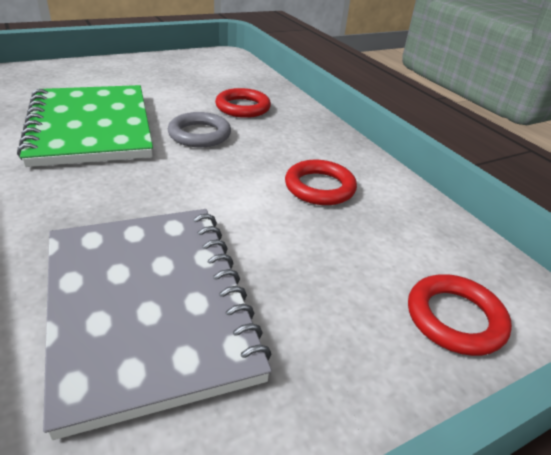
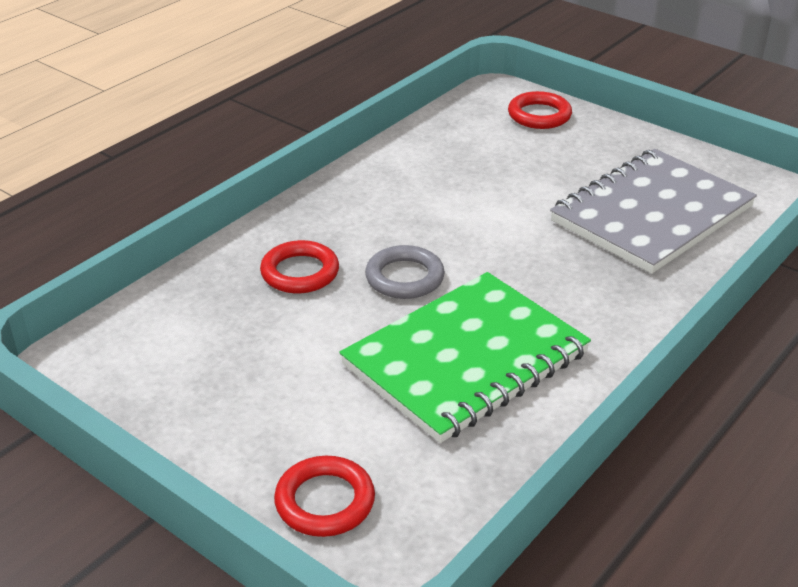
camera: 110 degrees left, 0 degrees up
(319, 187) = (439, 184): red ring -> red ring (325, 501)

